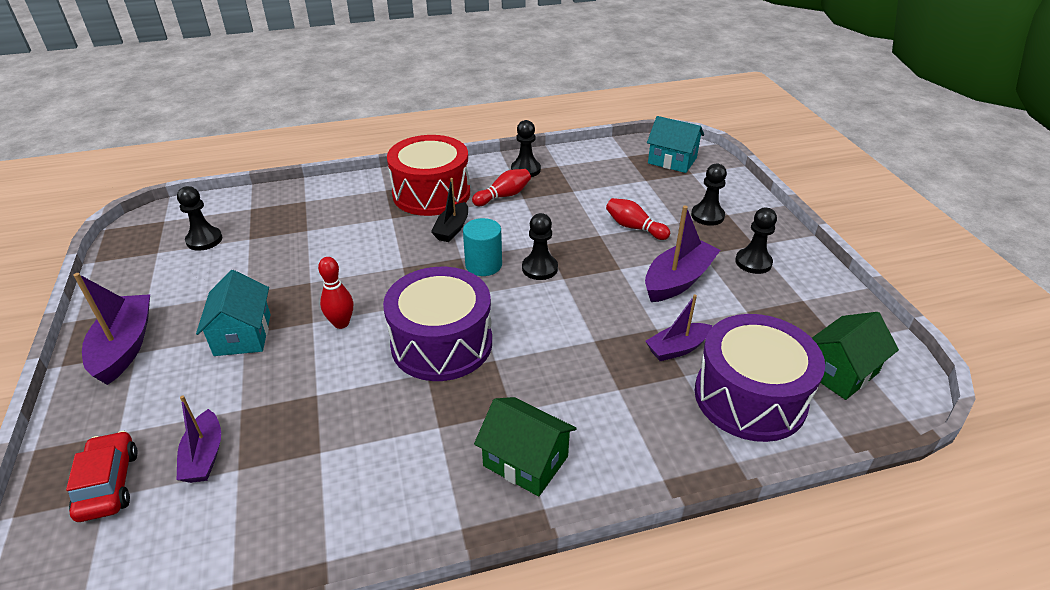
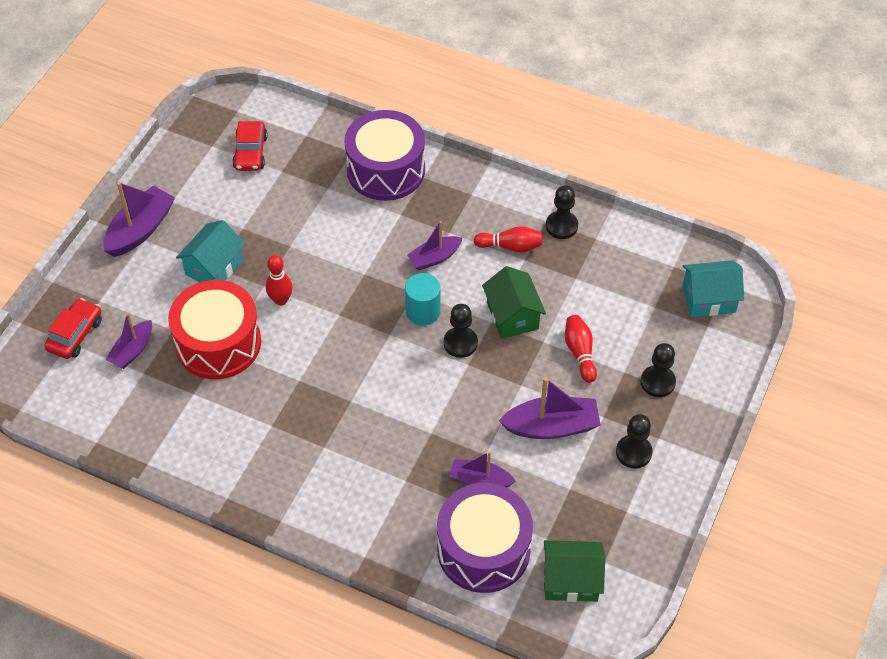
camera: 40 degrees right, 15 degrees up
(204, 240) = (250, 152): black pawn -> red car
(431, 193) = (455, 206): red drum -> red drum (218, 343)
(441, 343) = (329, 363): purple drum -> purple drum (386, 170)
(452, 229) = (434, 258): black boat -> purple boat
(525, 461) = (299, 485): green house -> green house (512, 315)
(672, 160) = (708, 299): turquoise house -> turquoise house turned 75 degrees counterclockwise

